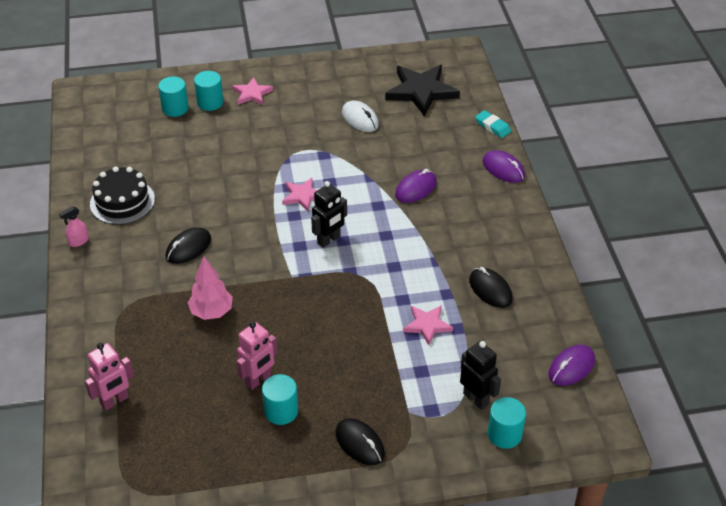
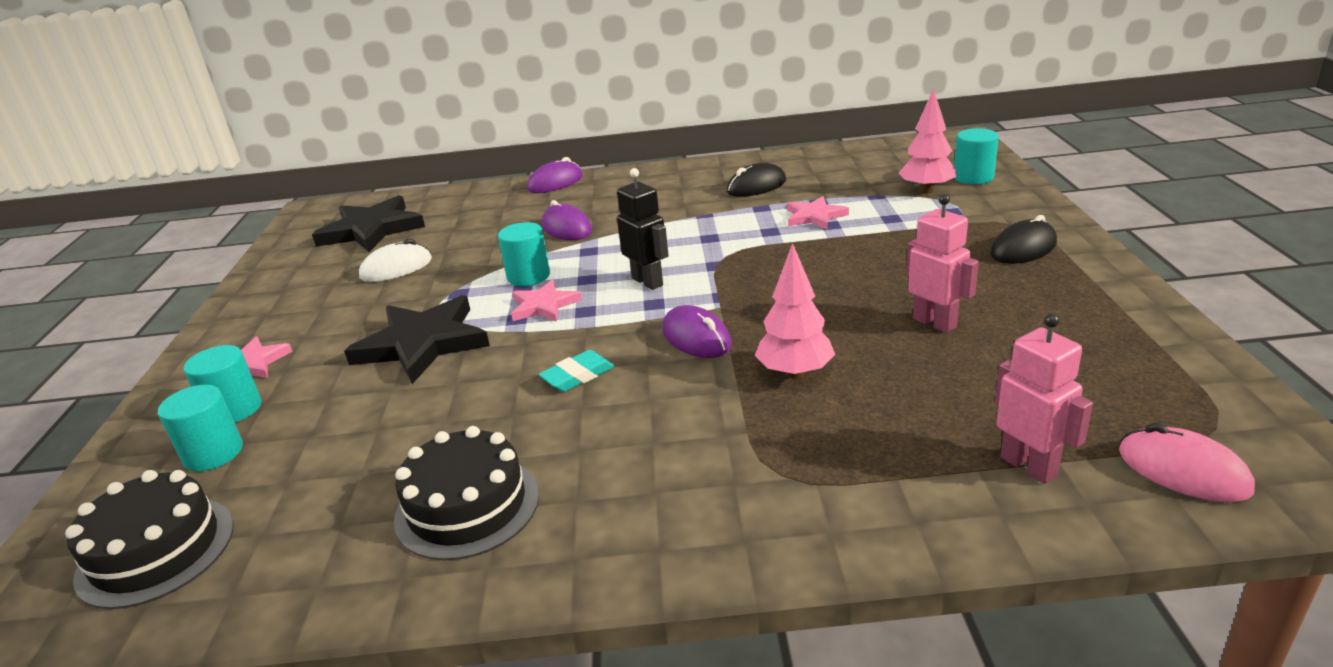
camera: 80 degrees left, 15 degrees down
(78, 241) = (572, 567): pink spray bottle -> none
(100, 462) = (1183, 471): none -> pink mouse
(112, 116) = (156, 551): none -> black cake
(188, 248) = (633, 408): black mouse -> none
(264, 153) = (422, 343): none -> black star
(281, 411) = (989, 302): turquoise cylinder -> turquoise cylinder (528, 276)
(476, 399) = (926, 190): black robot -> pink tree
(492, 126) = (475, 189): turquoise eraser -> turquoise eraser (578, 376)
(571, 367) = (870, 152): purple mouse -> purple mouse (696, 338)

